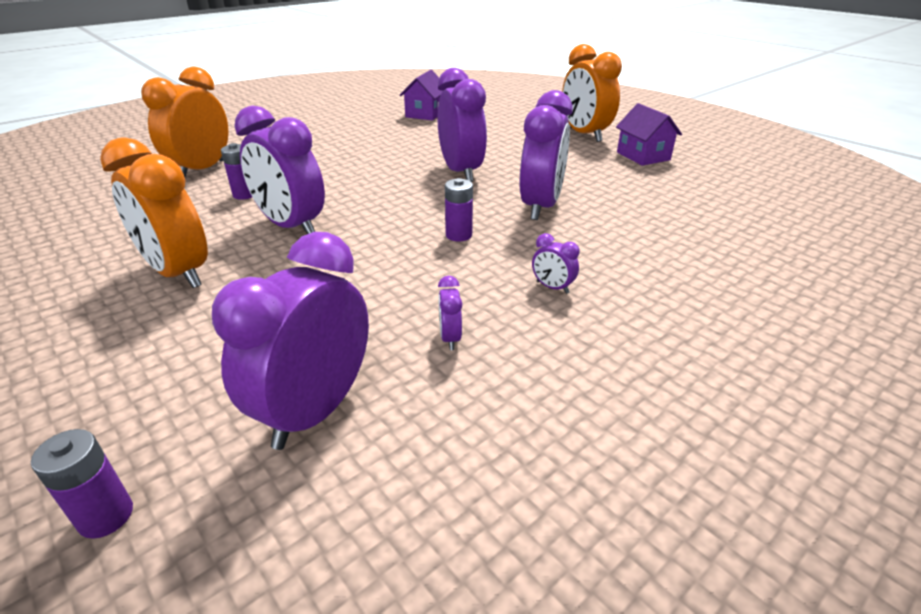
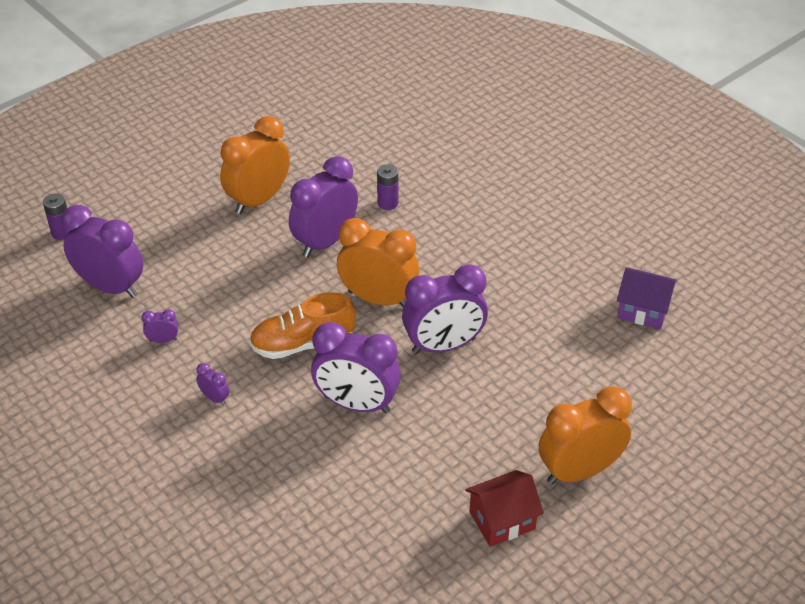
camera: 90 degrees right, 10 degrees up
(202, 170) = (443, 165): orange clock -> orange clock (378, 299)
(458, 235) = (303, 344): purple battery -> orange shoe
(552, 287) = (215, 398): purple clock -> purple clock turned 90 degrees clockwise
(643, 156) = (502, 520): purple house -> red house

